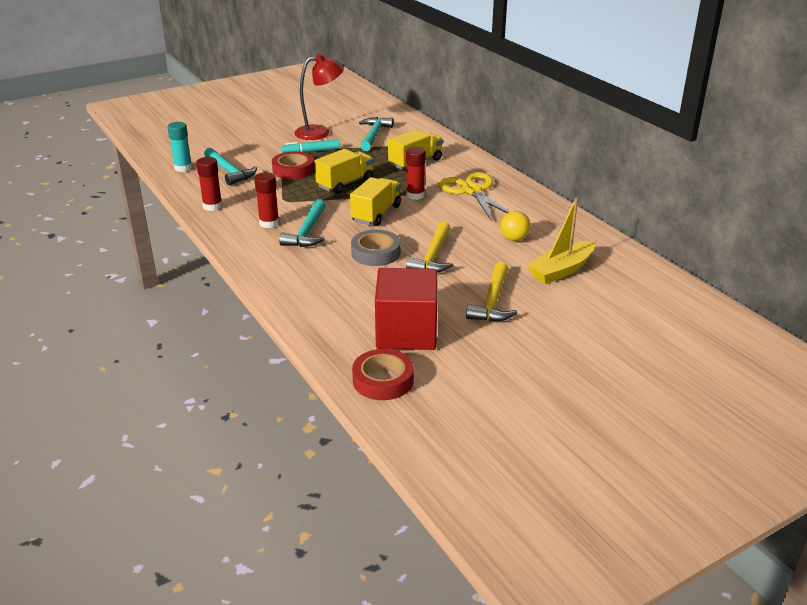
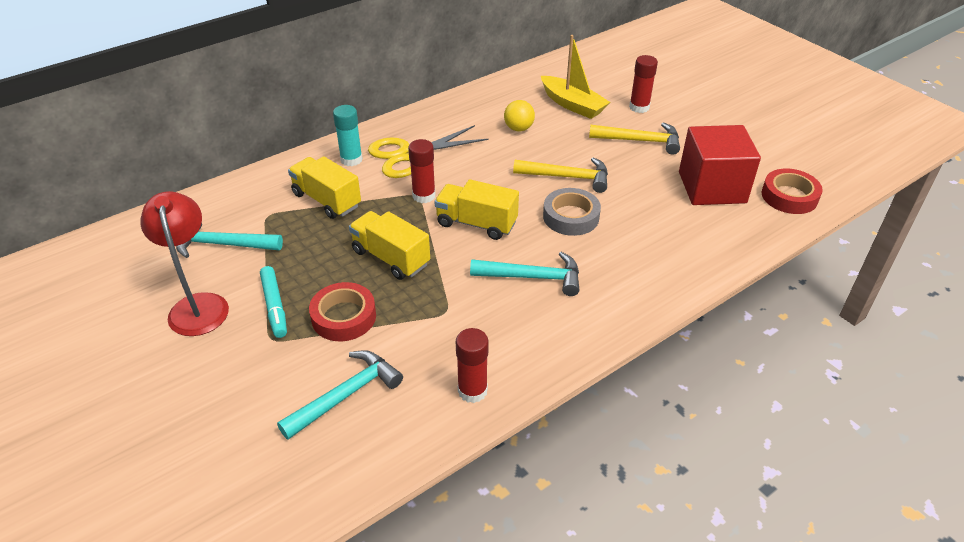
camera: 95 degrees left, 10 degrees up
(183, 168) = (326, 467): turquoise glue stick -> turquoise glue stick (351, 160)
(269, 223) = (516, 317): red glue stick -> red glue stick (639, 107)

